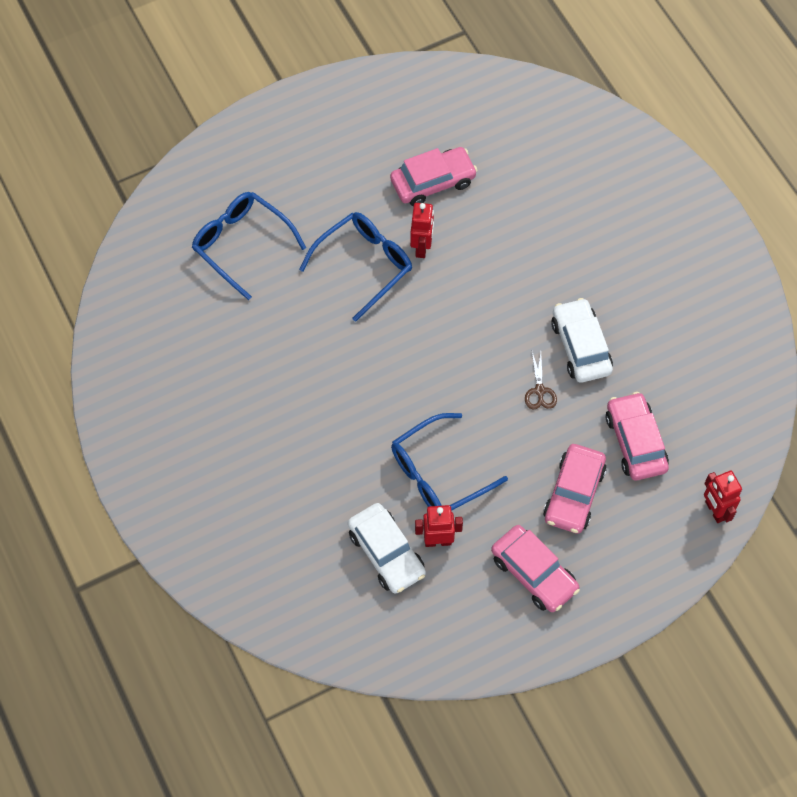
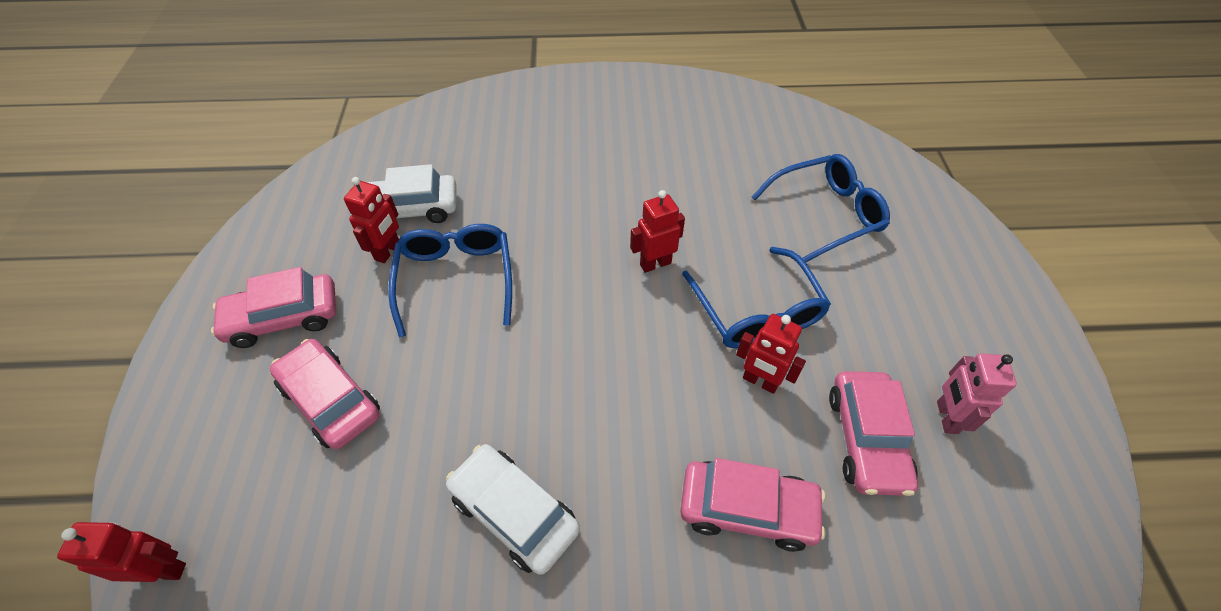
camera: 115 degrees right, 10 degrees down
(352, 344) = (655, 263): none -> red robot
(394, 144) = (946, 417): none -> pink robot
(539, 391) = (484, 427): brown scissors -> none
(580, 346) = (514, 513): white car -> white car turned 150 degrees counterclockwise
(635, 442) = (334, 512): pink car -> pink car (747, 509)

